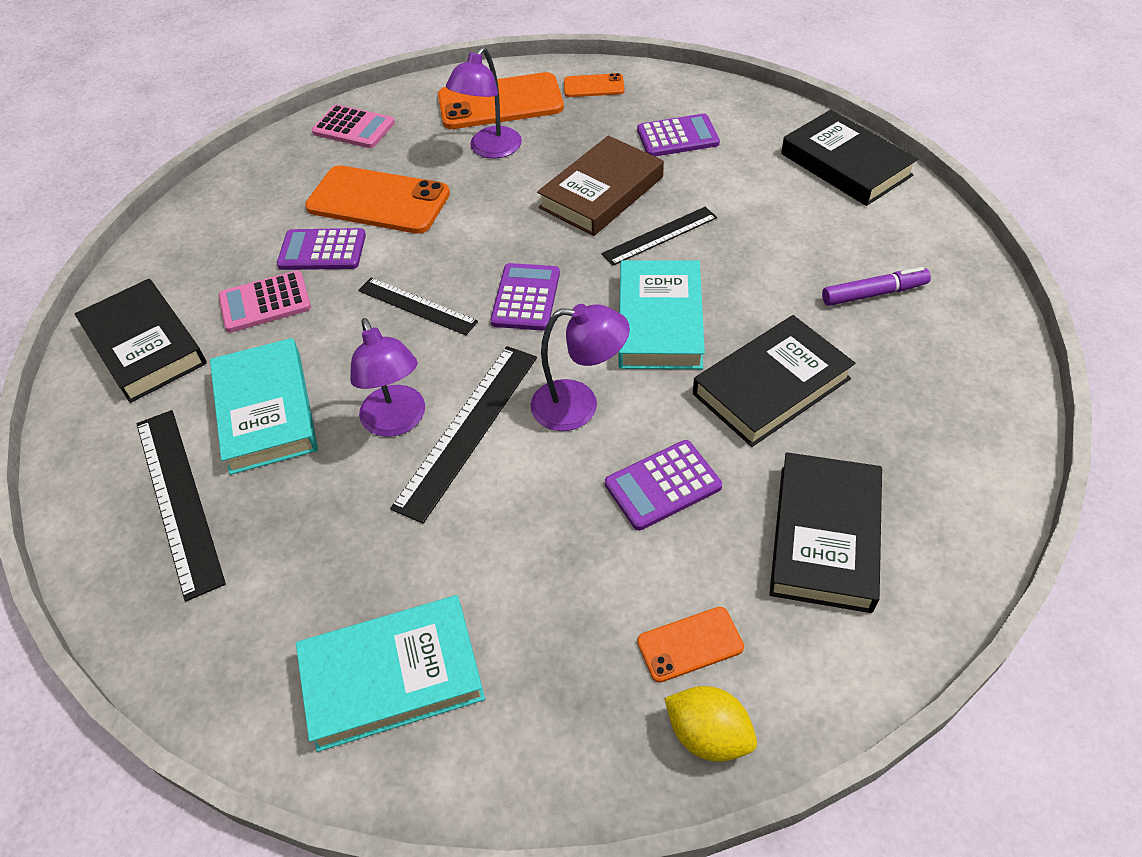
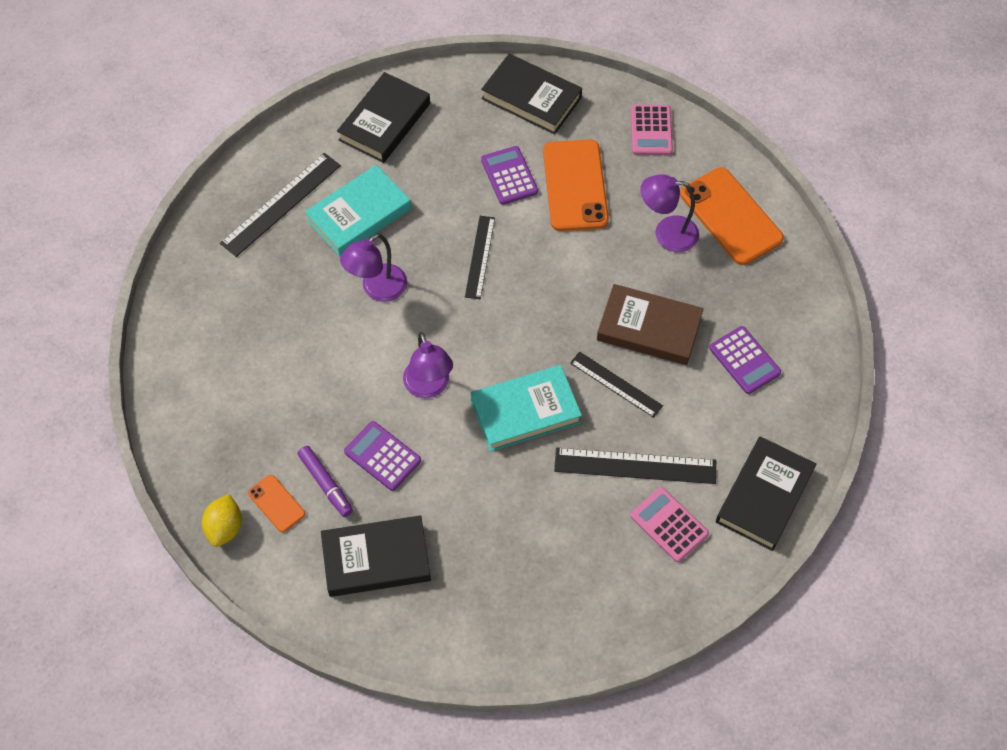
camera: 65 degrees right, 10 degrees up
(265, 302) = (447, 167): pink calculator -> pink calculator (669, 525)
(392, 676) = (209, 362): turquoise book -> none
(468, 429) = (386, 331): black ruler -> black ruler (635, 466)
(526, 297) = (514, 319): purple calculator -> none
(593, 86) = (786, 276): orange phone -> none
(771, 386) = (490, 498): black book -> black book (531, 98)
(874, 293) = (612, 547): purple marker -> purple marker (326, 484)

